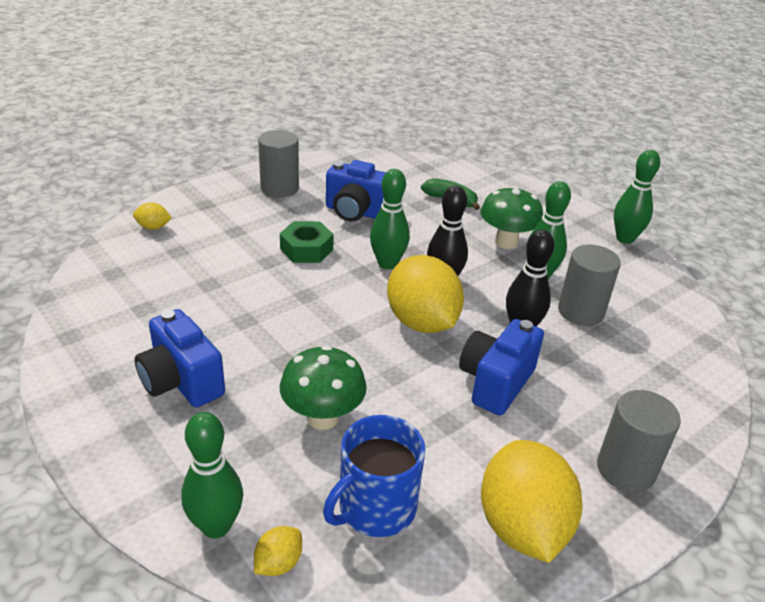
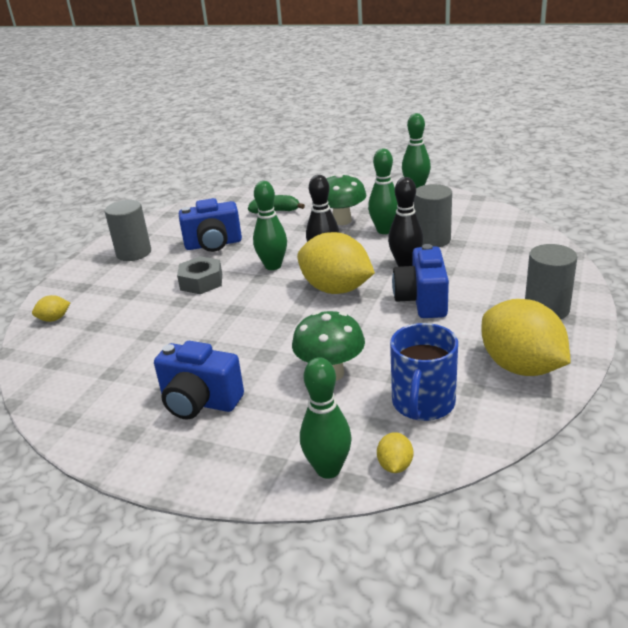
camera: 25 degrees left, 5 degrees down
(306, 249) = (201, 282): green nut -> grey nut

